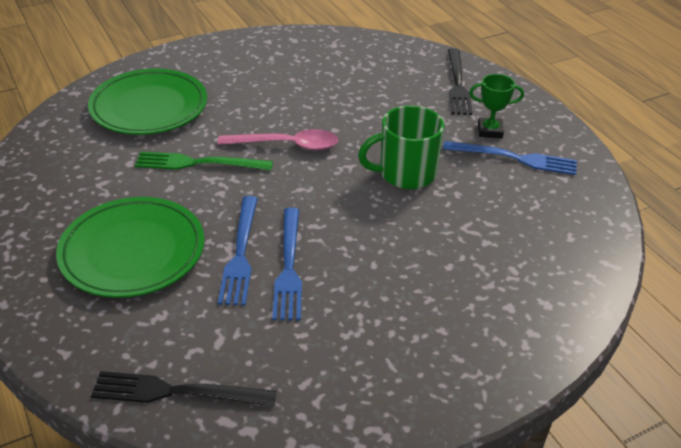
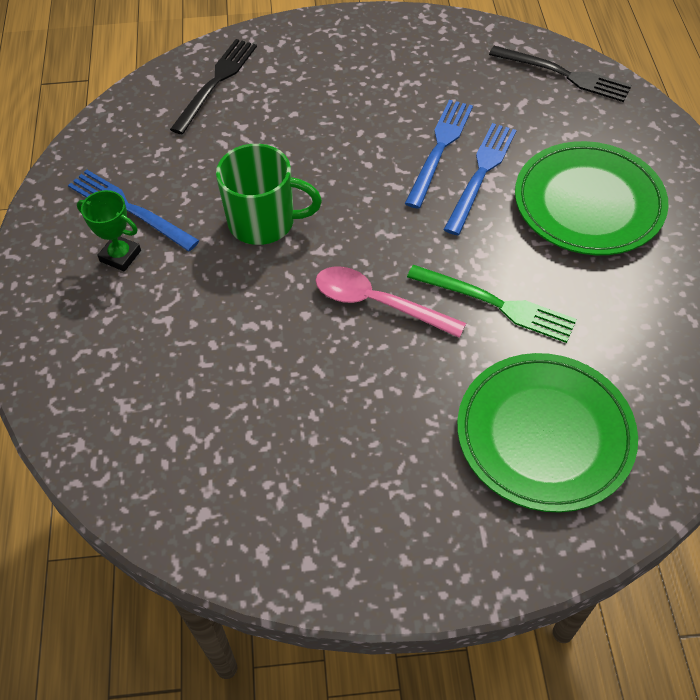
camera: 155 degrees left, 15 degrees up
(457, 84) = (88, 353): black fork -> black fork (216, 83)

